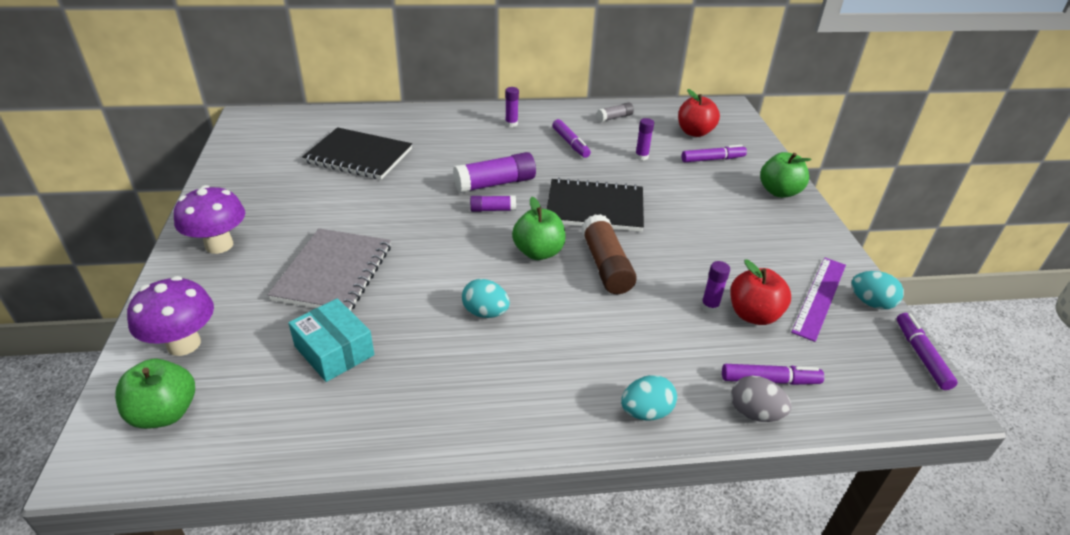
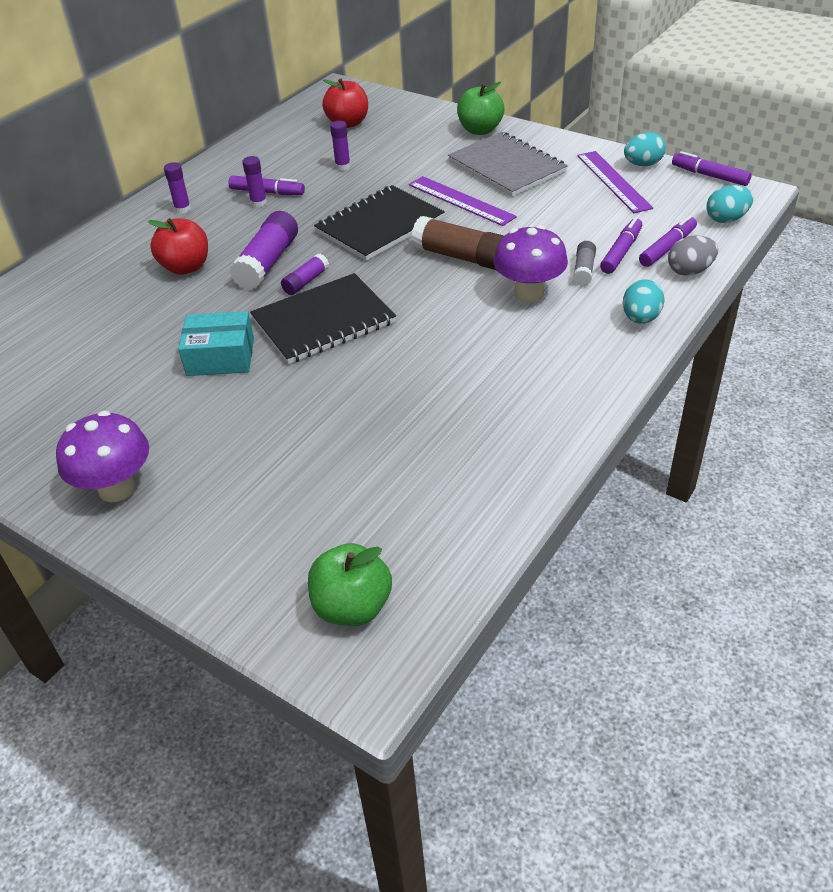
camera: 45 degrees left, 5 degrees up
(184, 344) = (260, 564): purple mushroom -> purple mushroom (529, 293)
(334, 272) = (273, 419): grey notebook -> grey notebook (506, 167)
(334, 351) = (390, 459): turquoise box -> turquoise box (220, 357)
(358, 156) = (90, 329): black notebook -> black notebook (323, 321)
(485, 313) = (443, 348): turquoise egg -> turquoise egg (726, 219)
(538, 252) = (400, 284): green apple -> none
(614, 117) = (263, 149): grey glue stick -> grey glue stick (583, 270)
(675, 229) = (461, 200): none -> purple ruler
(709, 306) = (567, 233): purple glue stick -> purple glue stick (258, 203)
(712, 159) = (397, 135): purple marker -> purple marker (621, 252)
(753, 315) = (598, 219): red apple -> red apple (186, 267)

